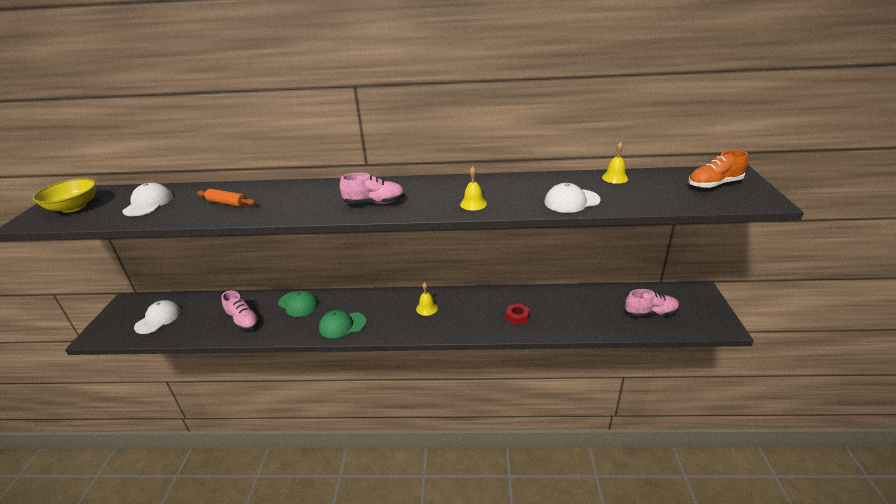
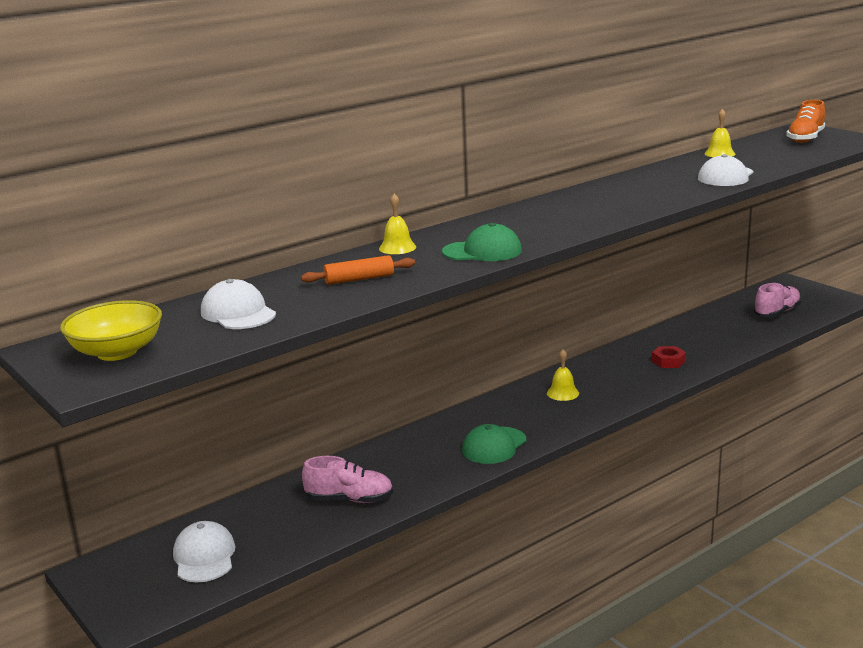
camera: 40 degrees left, 10 degrees down
(298, 304) = (393, 454): green cap -> green cap (482, 251)
(374, 203) = (543, 228): pink shoe -> none
(473, 204) = (645, 201): yellow bell -> yellow bell (397, 247)

